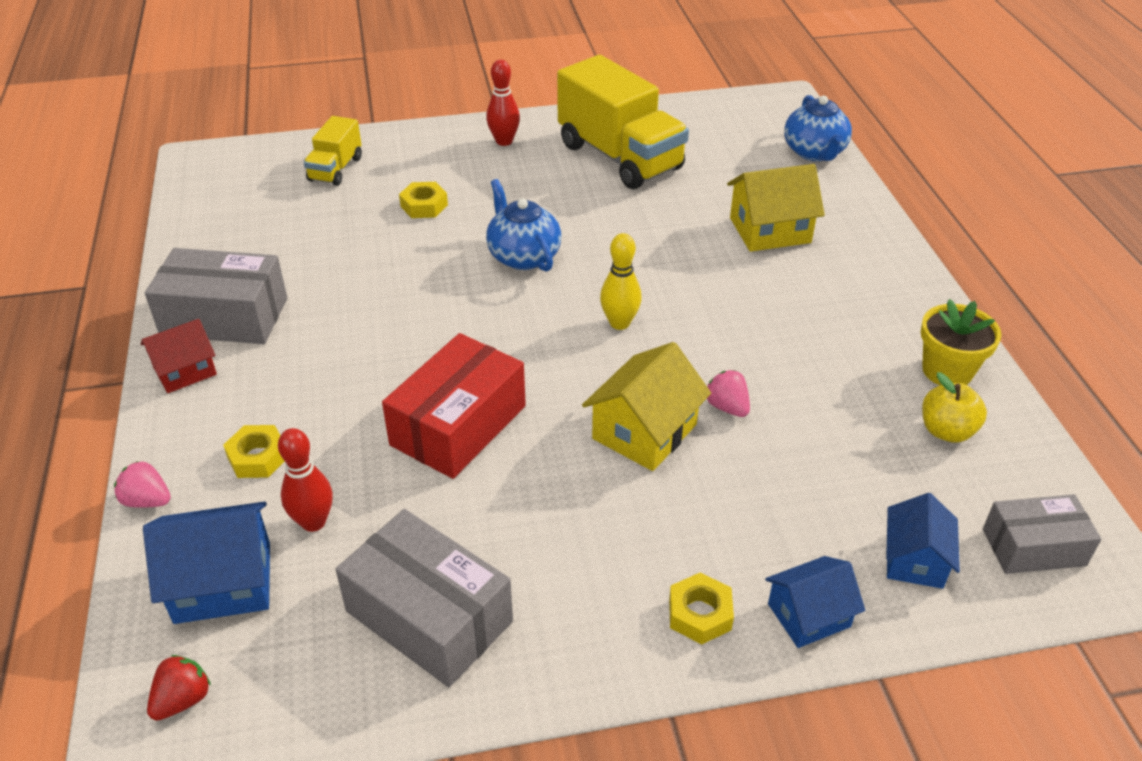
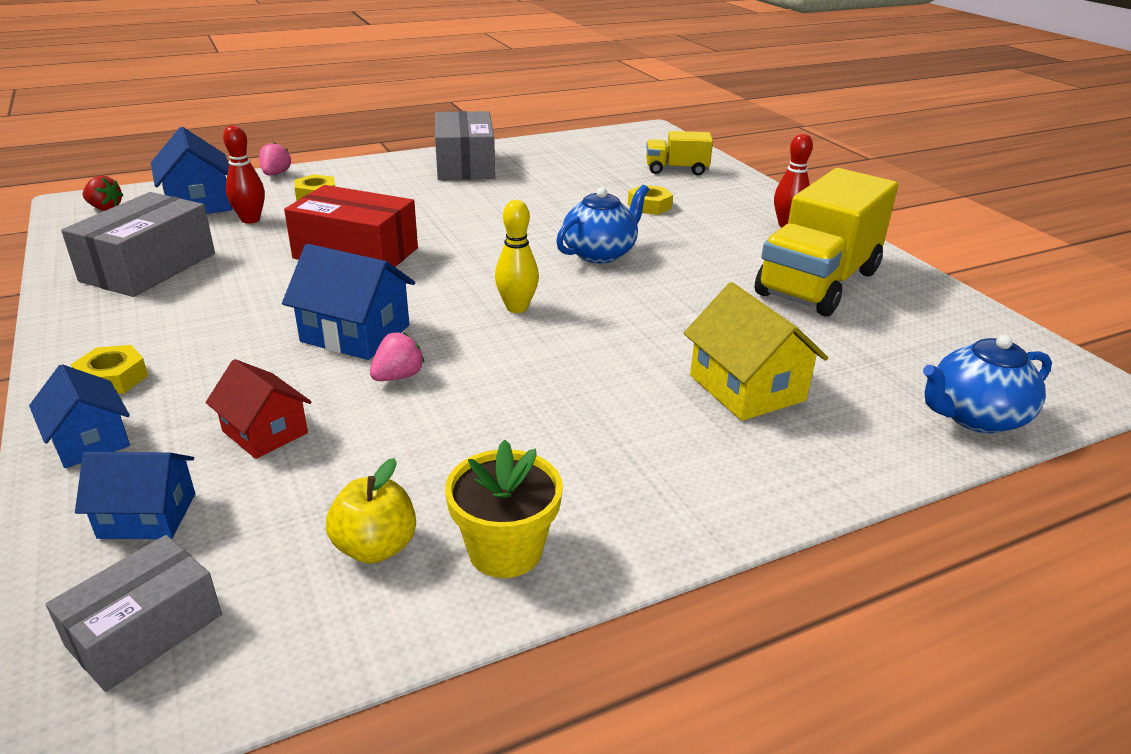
camera: 75 degrees right, 10 degrees down
(185, 371) = (403, 163): red house -> red house (265, 432)
(644, 431) = (355, 333): yellow house -> blue house
(1033, 547) = (145, 630): grey box -> grey box turned 60 degrees clockwise

